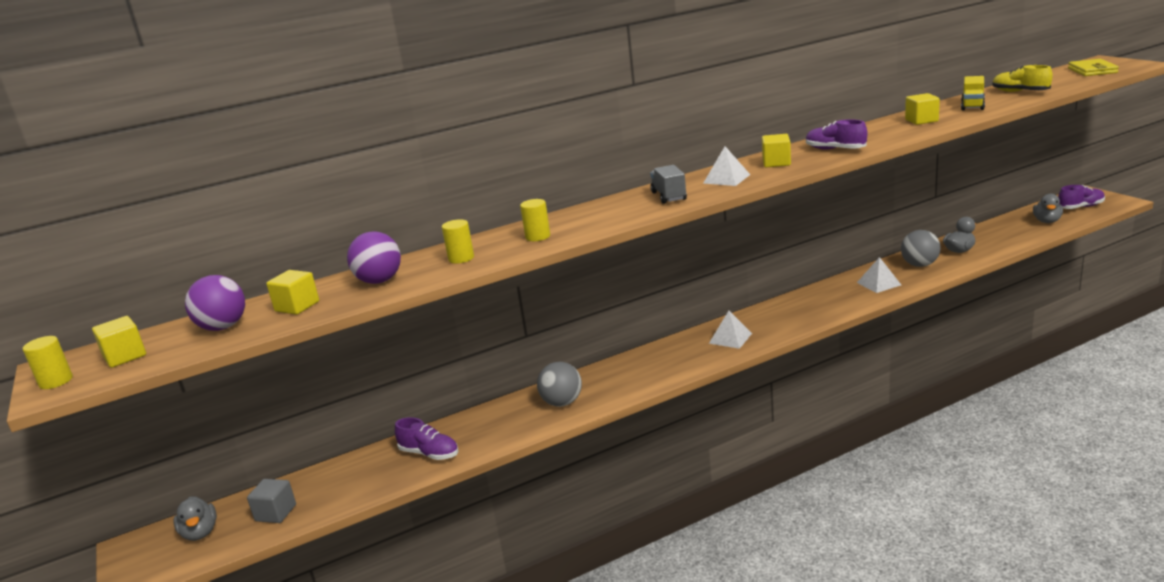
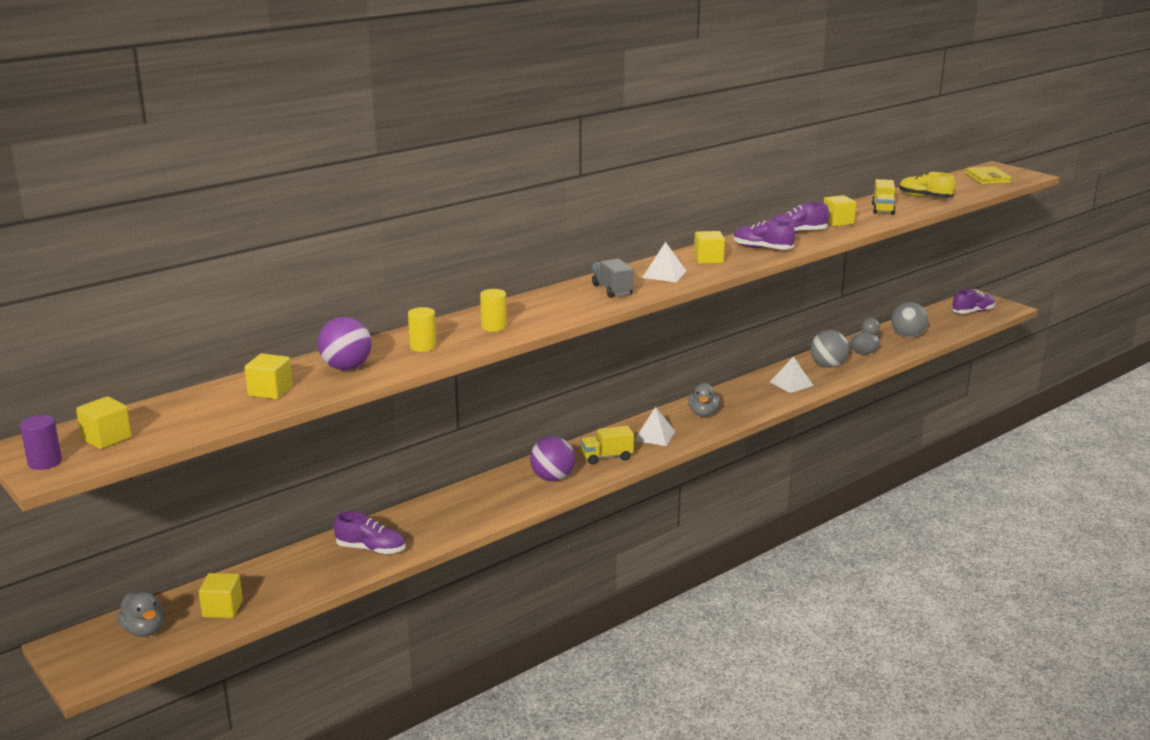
camera: 15 degrees left, 0 degrees up
(56, 381) = (45, 462): yellow cylinder -> purple cylinder
(223, 327) = (199, 411): purple ball -> purple ball (552, 478)
(276, 513) = (222, 609): grey cube -> yellow cube
(562, 403) = (497, 498): grey ball -> grey ball (907, 336)
(678, 360) = (607, 457): none -> yellow truck
(876, 133) = (797, 232): none -> purple shoe
(1047, 221) = (943, 325): grey duck -> grey duck (703, 413)

